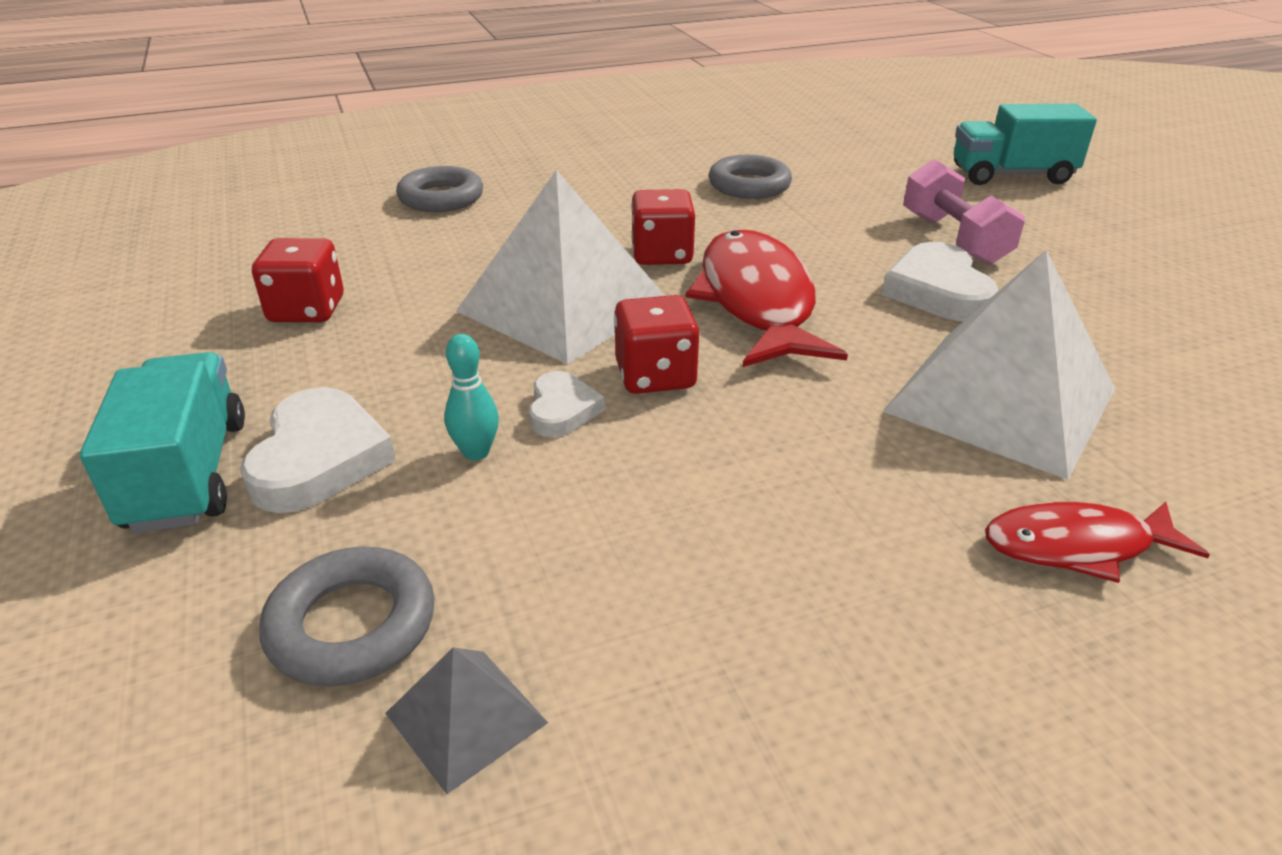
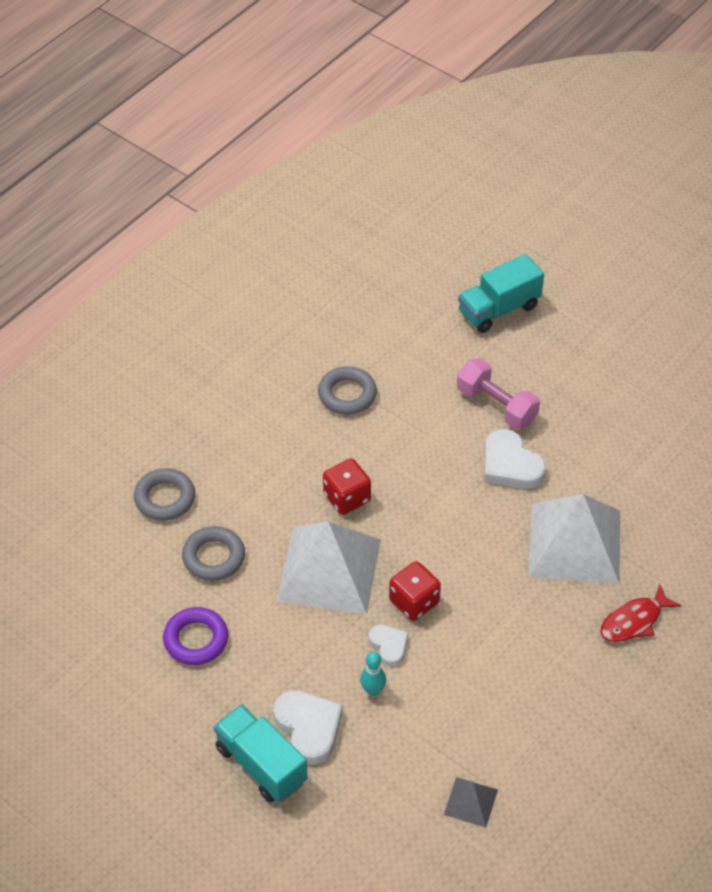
camera: 30 degrees left, 15 degrees up
(307, 310) = (196, 640): red dice -> purple ring
(352, 625) = (401, 791): grey ring -> grey ring (214, 557)
(756, 301) = (425, 518): red fish -> none

